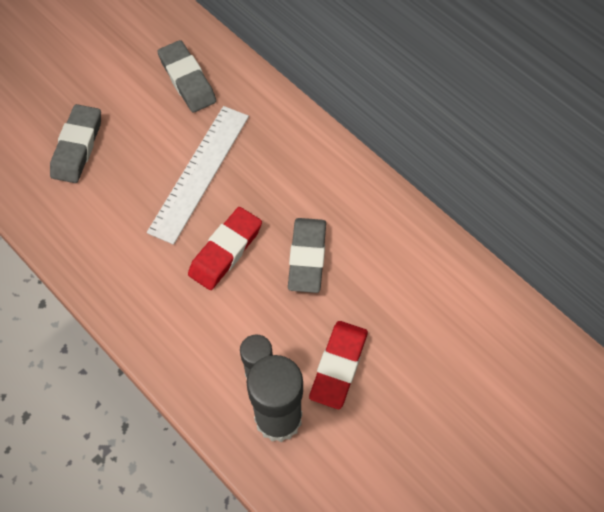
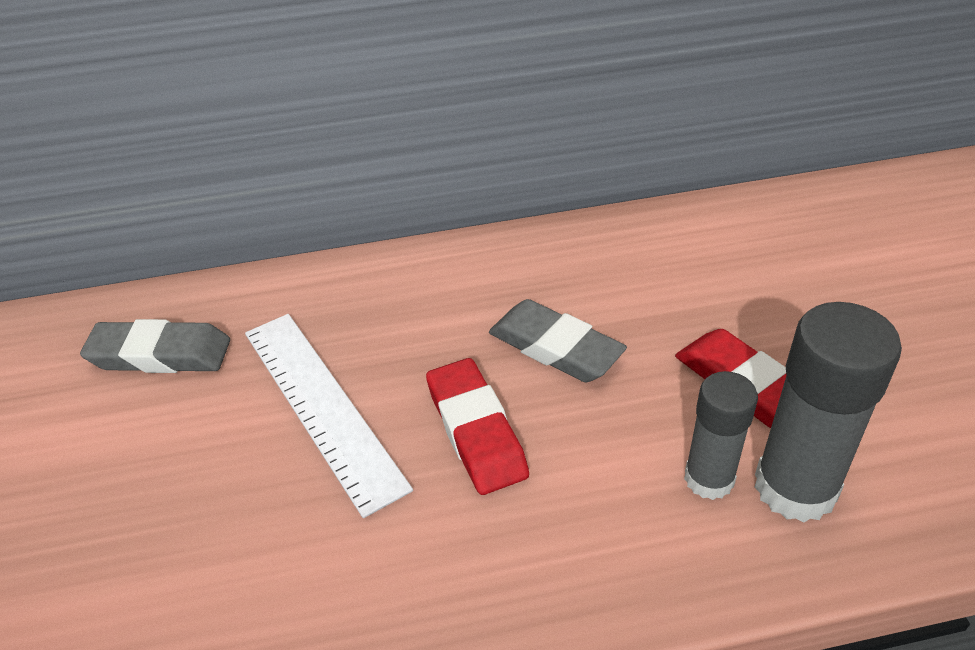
camera: 55 degrees left, 20 degrees down
(77, 147) = (114, 547): grey eraser -> none

